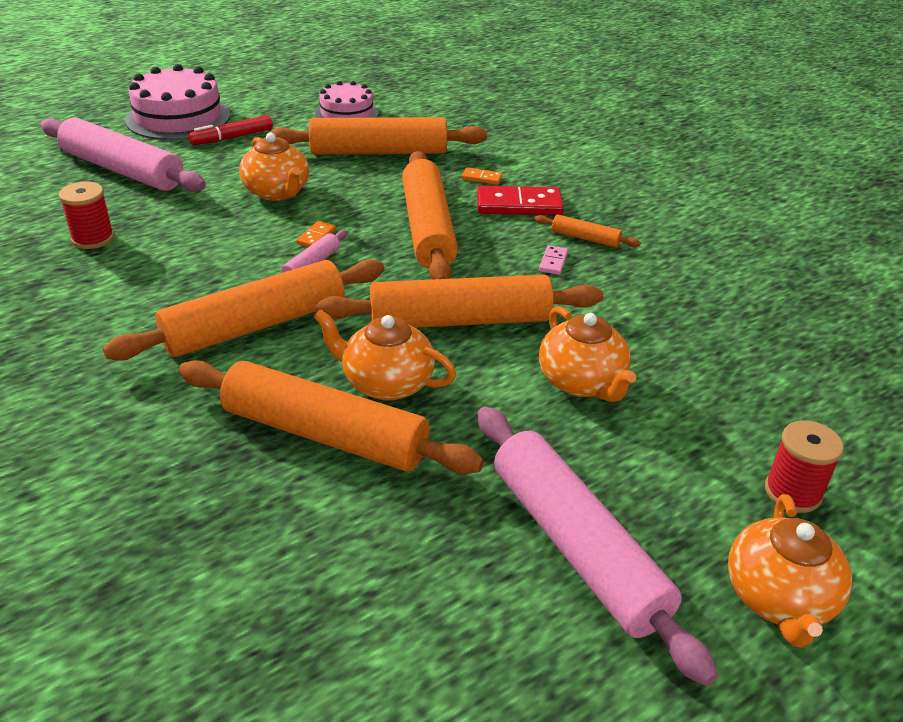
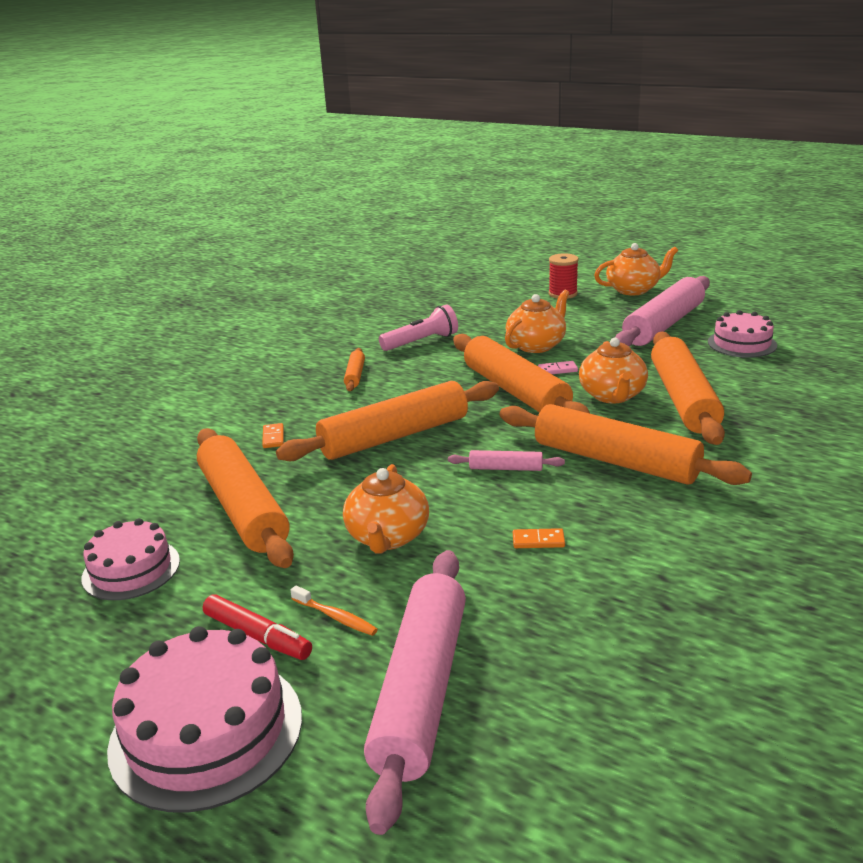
camera: 110 degrees left, 10 degrees down
(93, 238) = (595, 617): red spool -> none
(217, 160) = (336, 617): none -> orange toothbrush
(277, 192) = (387, 537): orange teapot -> orange teapot turned 150 degrees clockwise
(316, 236) = (457, 482): orange domino -> orange domino (538, 541)
(436, 601) = (742, 343): none -> pink cake
(519, 205) = (317, 410): red domino -> none
(553, 262) = (402, 379): pink domino -> pink domino (557, 370)
(655, 300) = (421, 342): none -> pink flashlight

